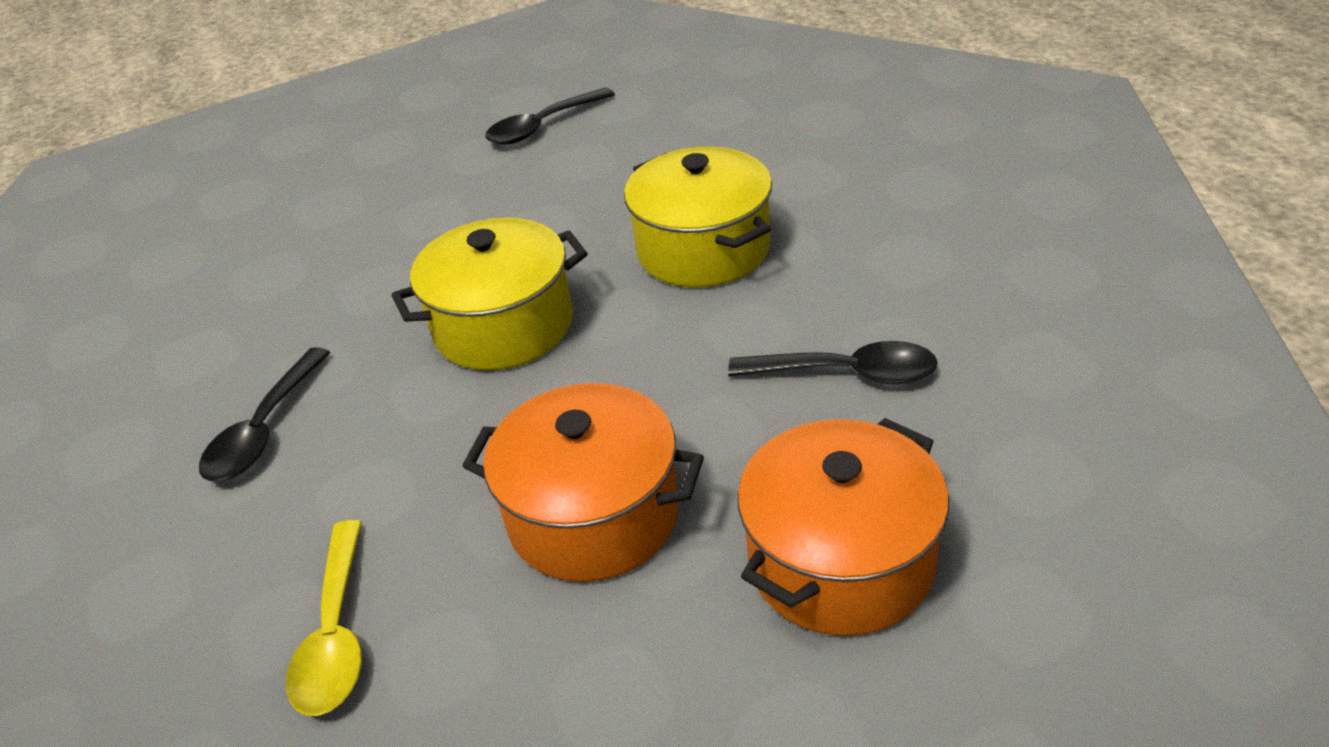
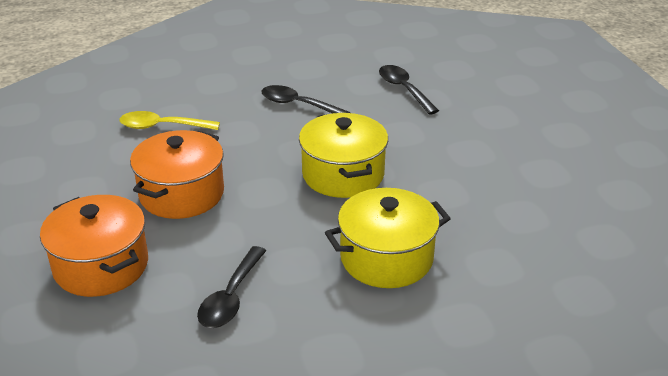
camera: 95 degrees right, 5 degrees down
(543, 126) = (578, 202): black spoon -> black spoon (404, 89)

